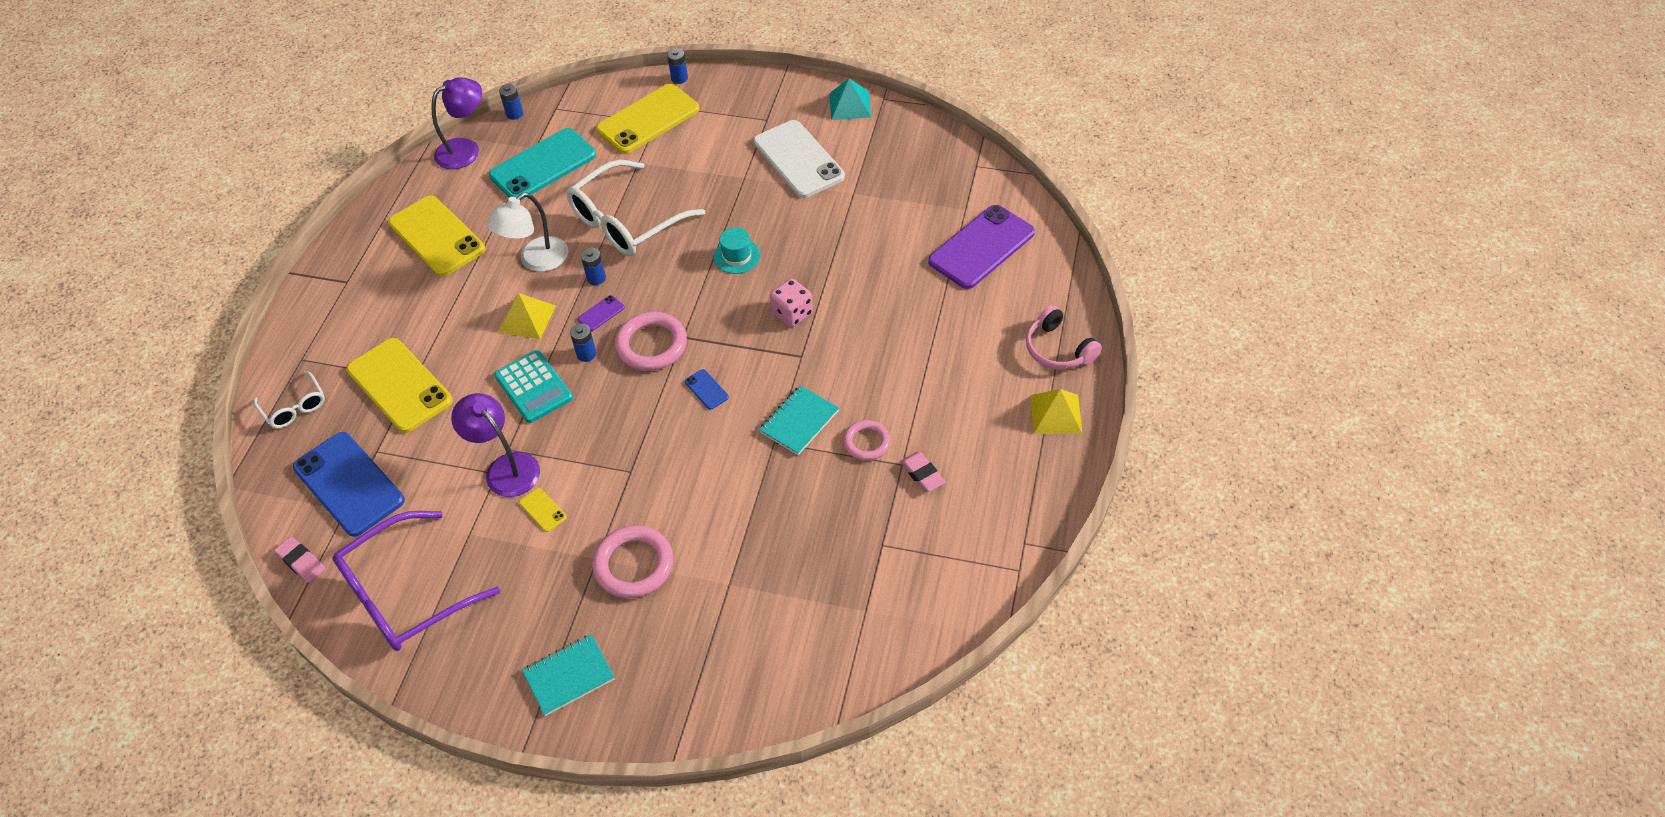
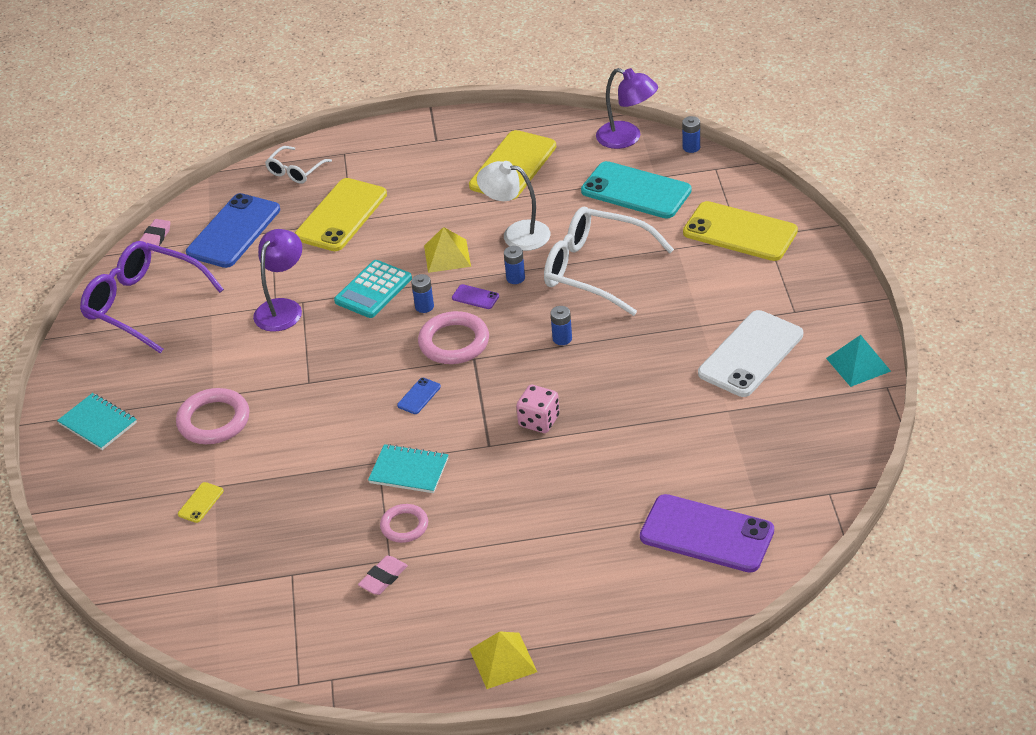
camera: 70 degrees right, 10 degrees down
(542, 510) = (249, 346): yellow phone -> yellow phone (200, 502)
(679, 78) = (813, 230): blue battery -> blue battery (562, 338)
(737, 256) = (592, 357): turquoise hat -> none
(1058, 349) = (592, 638): pink headphones -> none

